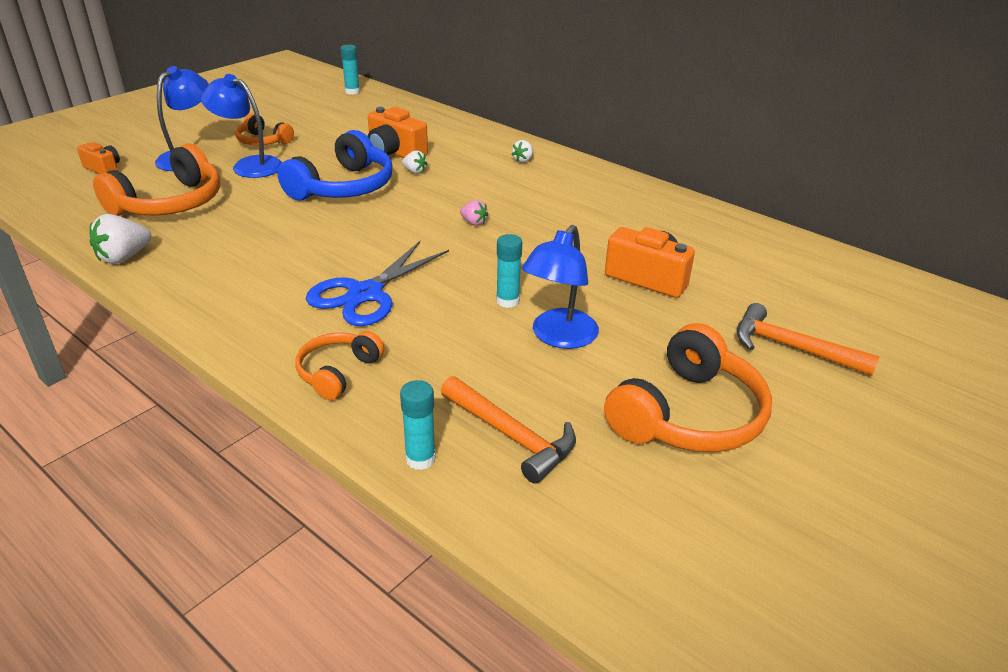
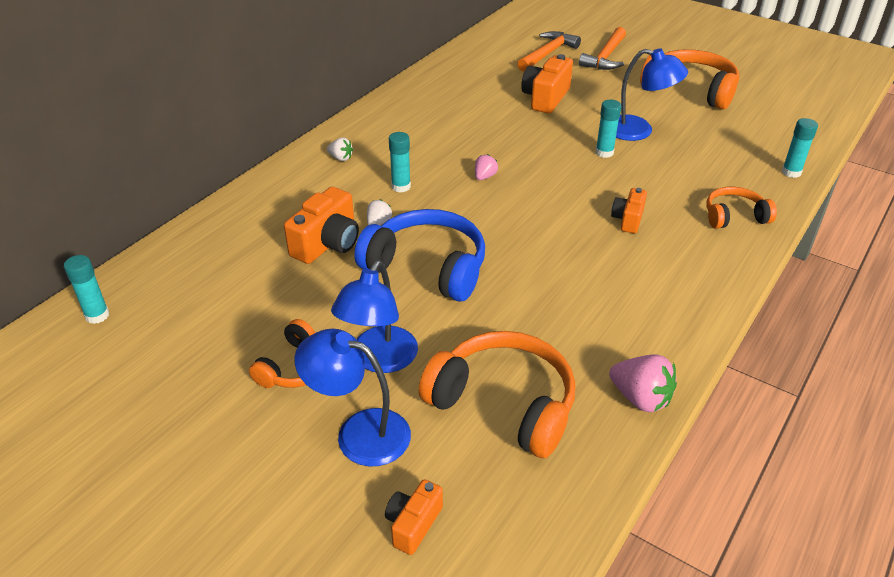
camera: 95 degrees left, 5 degrees up
(124, 257) = (640, 398): white strawberry -> pink strawberry
(338, 372) = (734, 216): orange headphones -> orange headphones turned 150 degrees clockwise
(365, 294) = (628, 220): blue scissors -> orange camera
(467, 183) = (401, 187): none -> turquoise glue stick
(512, 436) = (749, 143): orange hammer -> orange hammer (548, 53)

